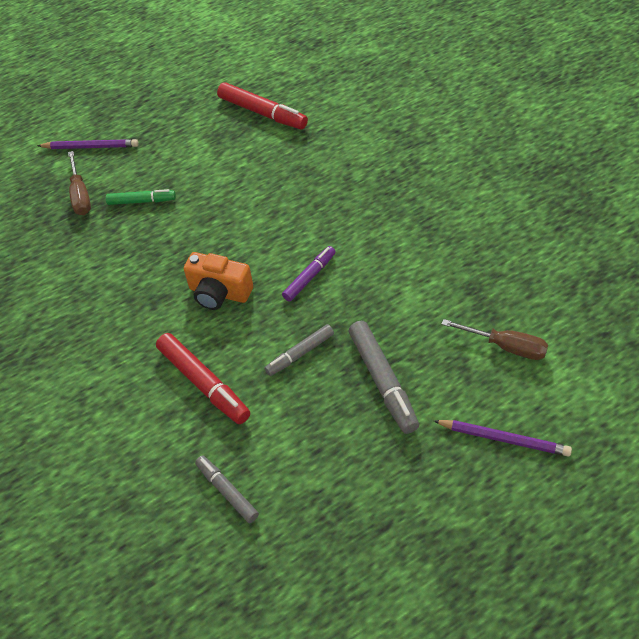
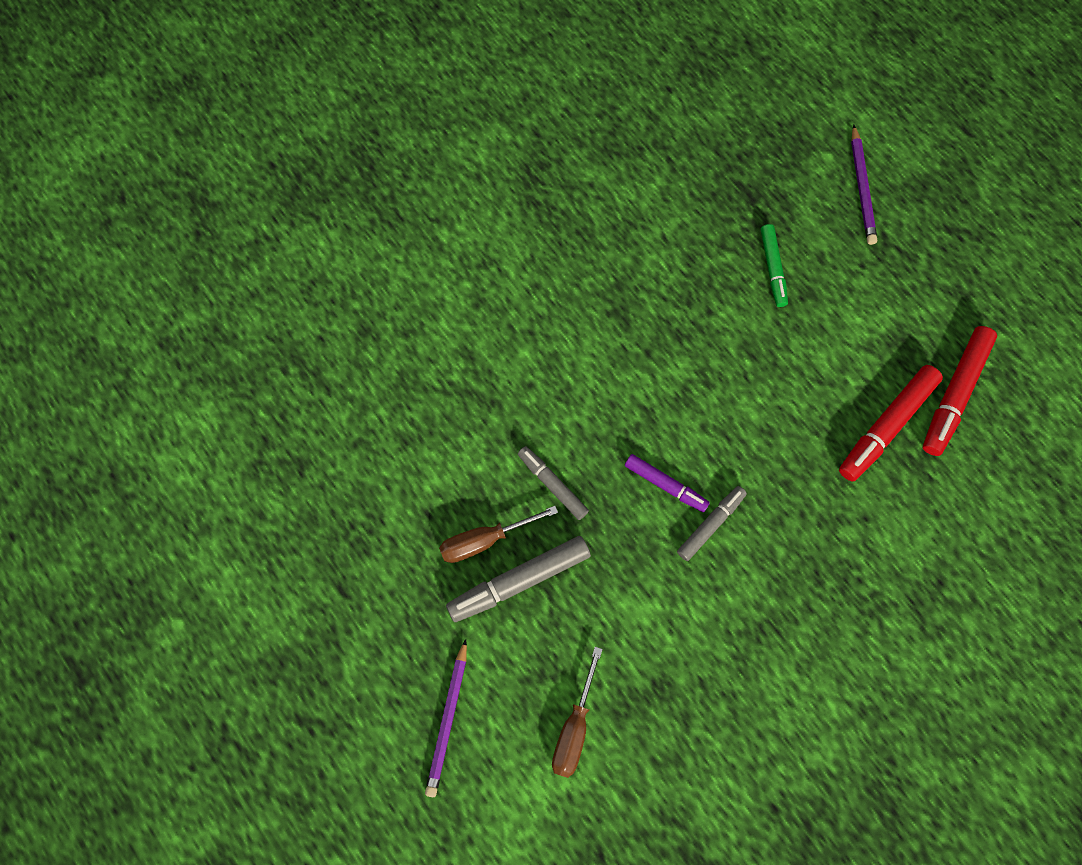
camera: 80 degrees right, 20 degrees up
(80, 195) = (776, 195): brown screwdriver -> brown screwdriver (484, 540)
(204, 383) = (508, 385): red marker -> red marker (886, 426)
(219, 293) = (634, 382): orange camera -> none
(227, 491) = (380, 428): grey marker -> grey marker (711, 524)

